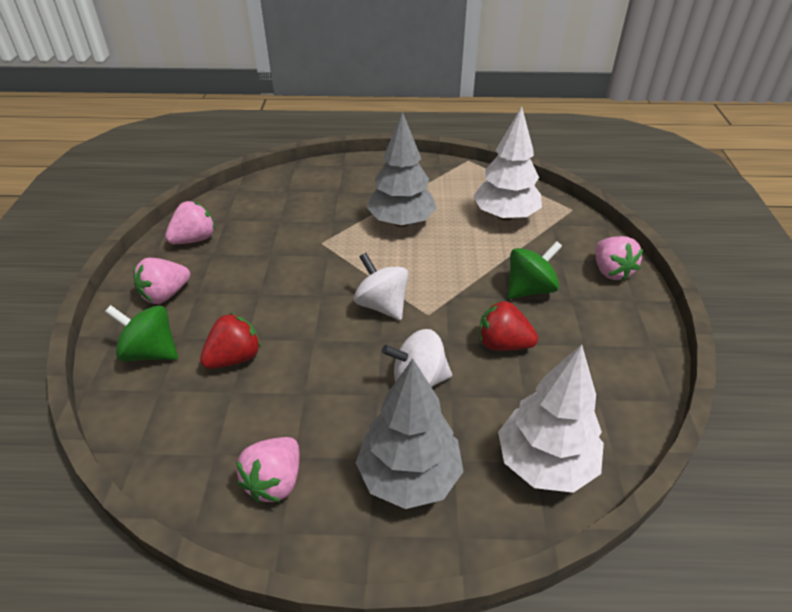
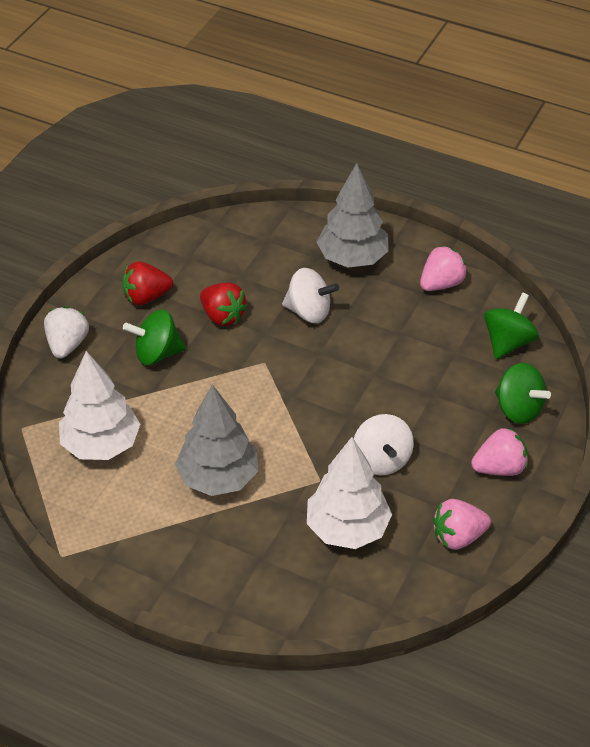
camera: 155 degrees left, 5 degrees up
(169, 426) = (508, 342): none -> green spinning top
(234, 358) = (447, 379): red strawberry -> red strawberry (146, 297)
(382, 305) = (299, 384): white spinning top -> white spinning top (381, 460)
(545, 463) = (261, 237): white tree -> white tree (347, 528)
(611, 271) = (67, 344): pink strawberry -> white strawberry

